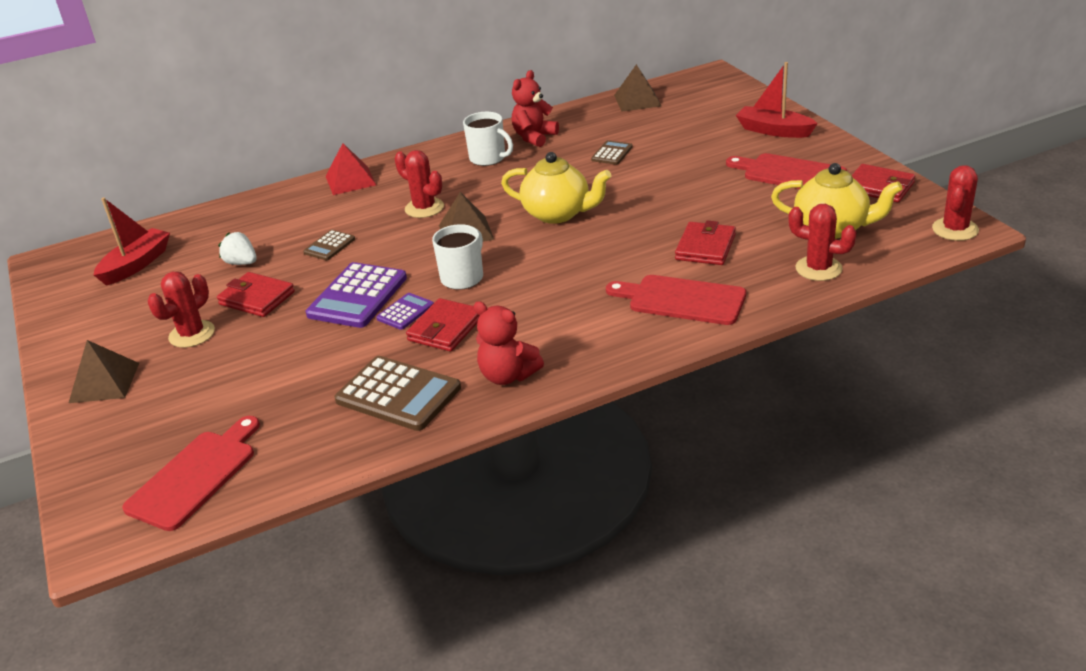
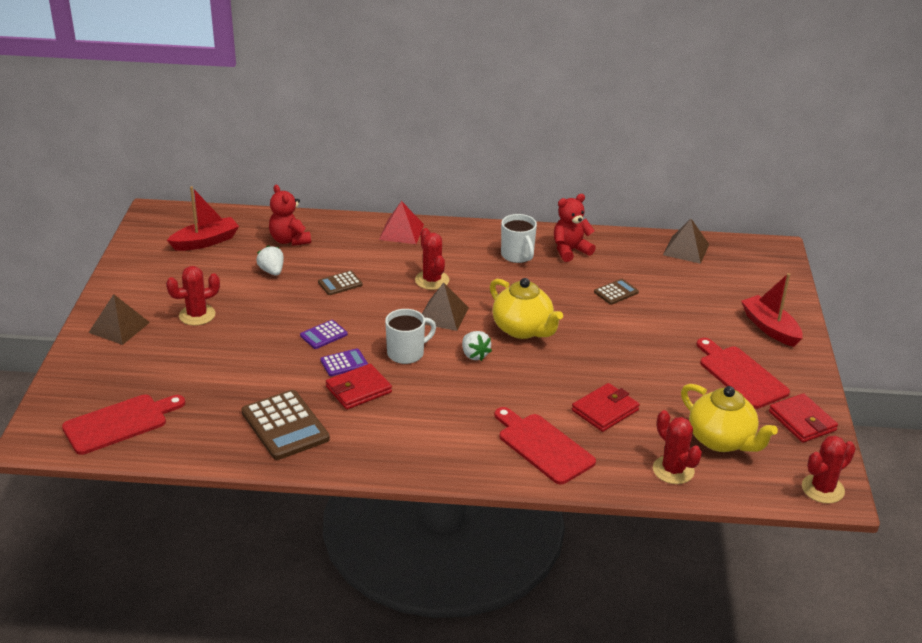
camera: 25 degrees right, 0 degrees up
(257, 298) = (258, 305): red wallet -> none
(357, 296) = (323, 335): purple calculator -> purple calculator, size x0.52
(508, 375) = (366, 447): red teddy bear -> red teddy bear (289, 240)
(533, 252) = (474, 355): none -> white strawberry

